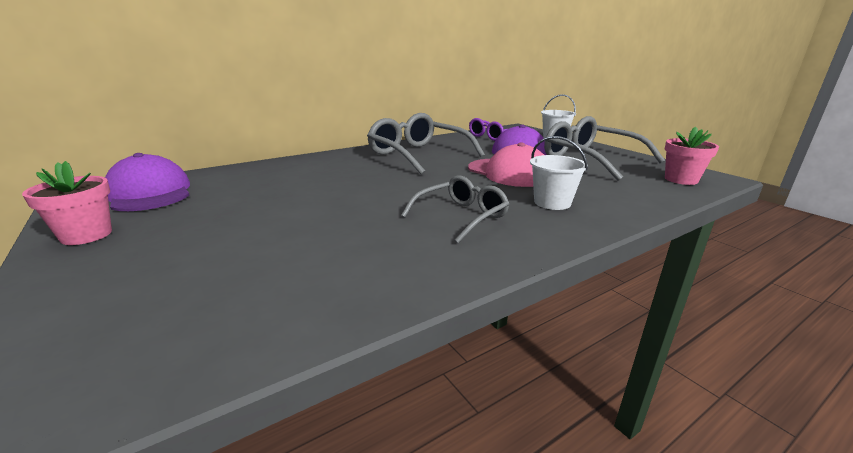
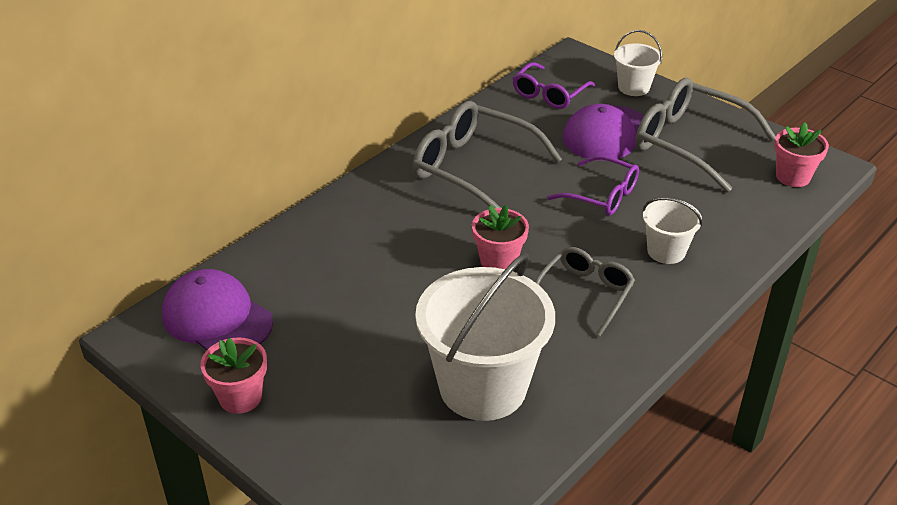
camera: 15 degrees left, 15 degrees up
(306, 262) = (483, 387): none -> white bucket
(398, 192) = (498, 261): none -> pink flower pot
(509, 173) = (603, 195): pink cap -> purple glasses

